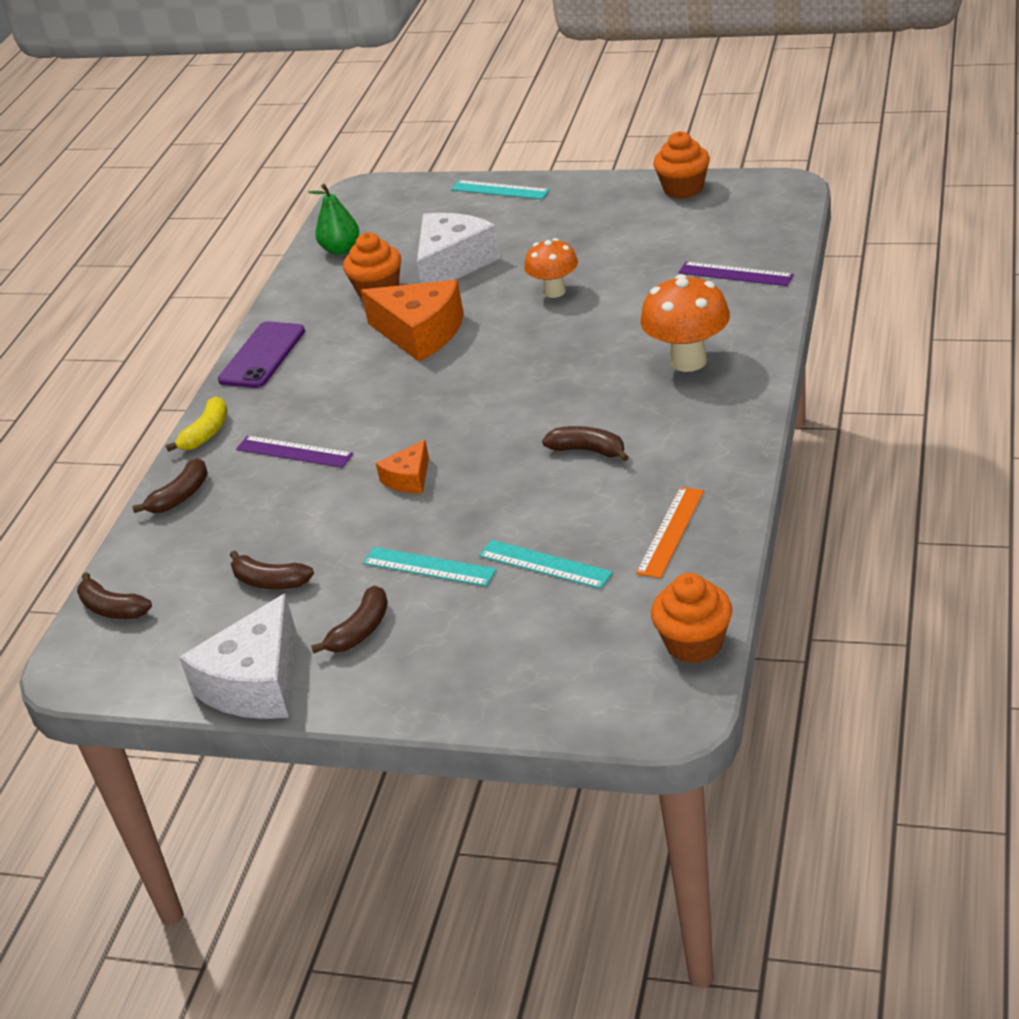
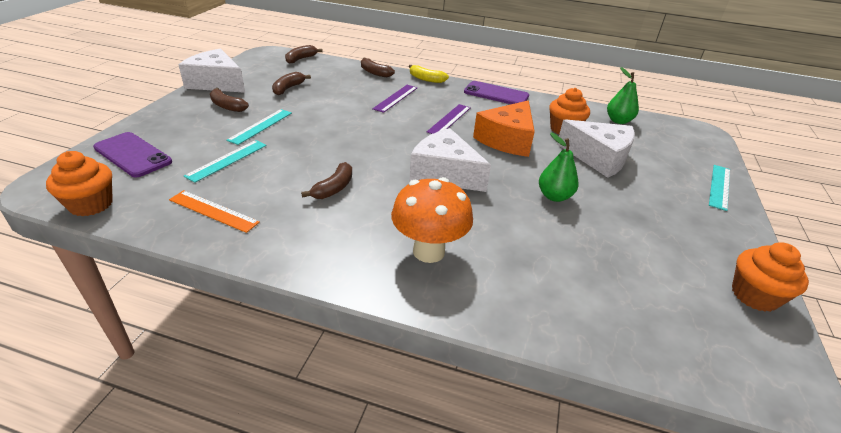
camera: 85 degrees right, 0 degrees up
(409, 478) = (348, 126): orange cheese -> none
(526, 372) = (444, 173): none -> white cheese
(554, 291) = (554, 196): orange mushroom -> green pear
(556, 667) = (132, 155): none -> purple phone
(735, 274) = (575, 306): purple ruler -> purple ruler (449, 119)

